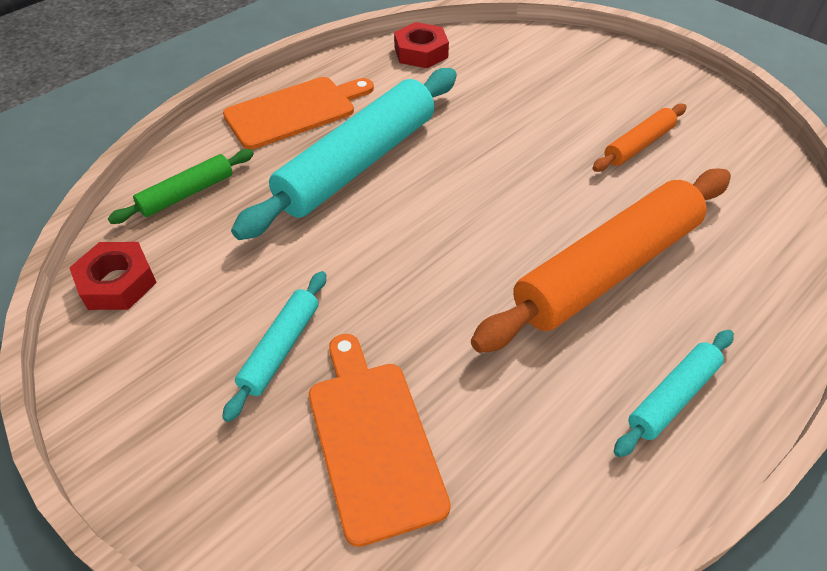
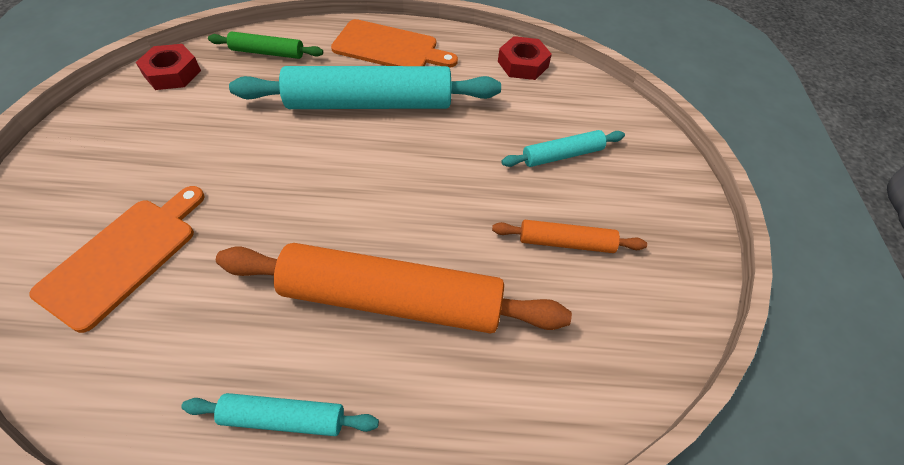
camera: 45 degrees right, 5 degrees up
(280, 349) = (170, 169): turquoise rolling pin -> turquoise rolling pin (562, 155)

